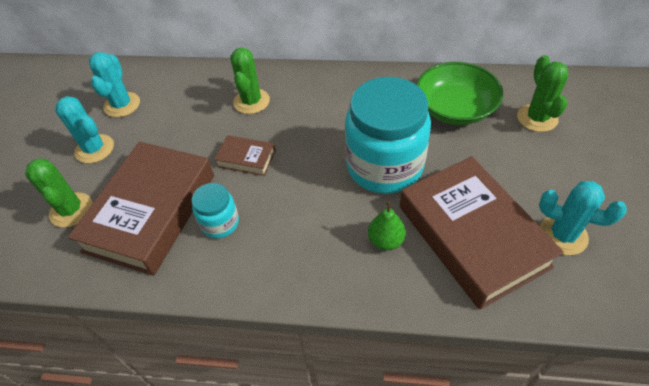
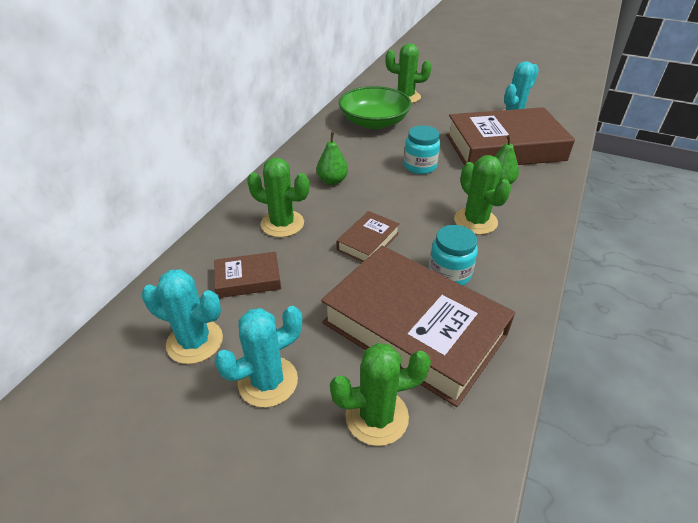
camera: 75 degrees left, 10 degrees down
(183, 107) = (248, 279): none -> brown book
(304, 230) = (475, 221): none -> green cactus
(326, 111) = (332, 181): none -> green pear
(384, 166) = (420, 166): turquoise jar -> turquoise jar, size x0.48

